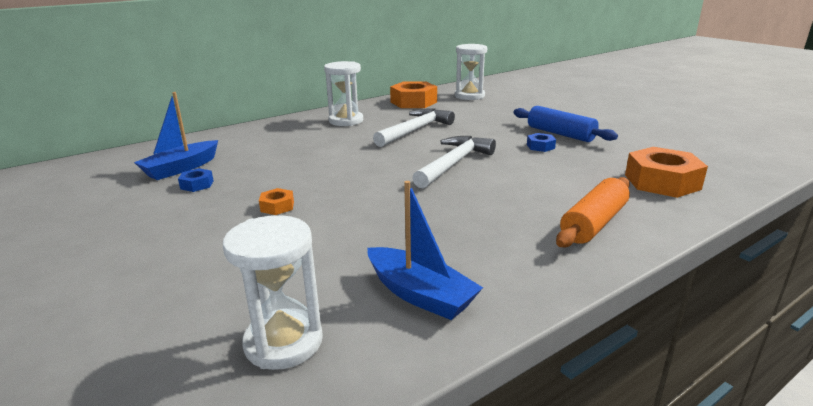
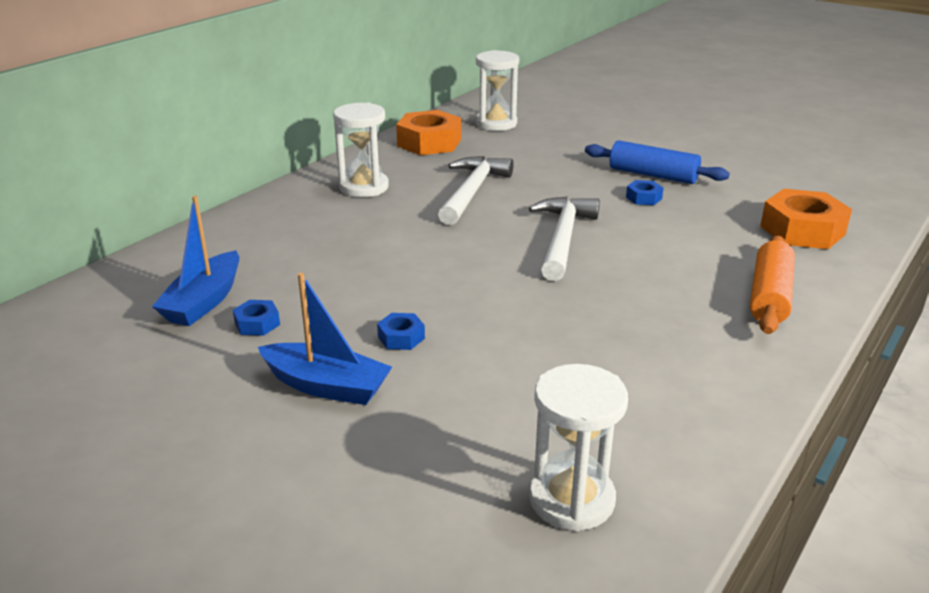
camera: 20 degrees left, 5 degrees up
(277, 206) = (401, 337): orange nut -> blue nut
(420, 294) = (662, 416): blue boat -> blue boat (326, 386)

